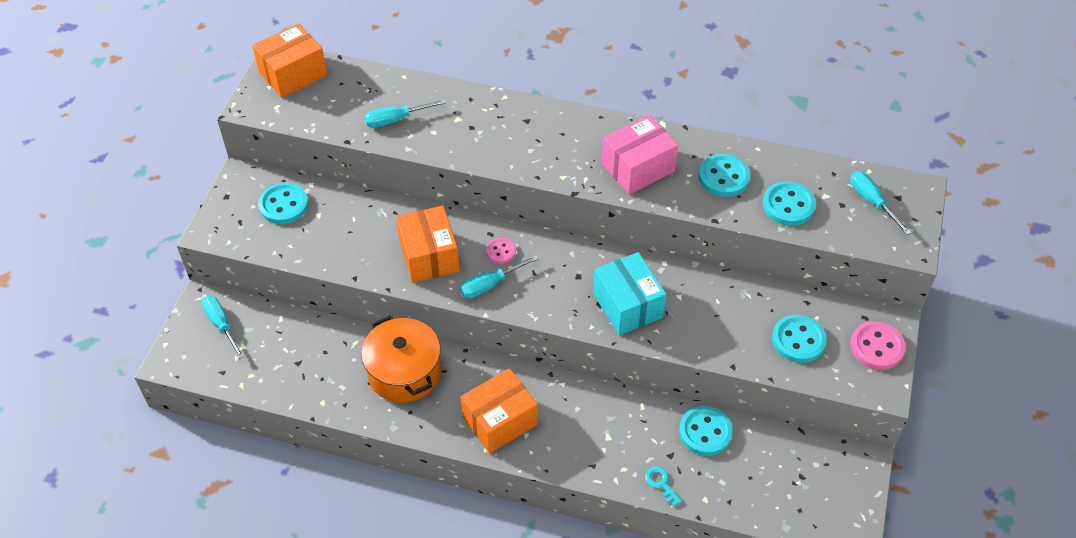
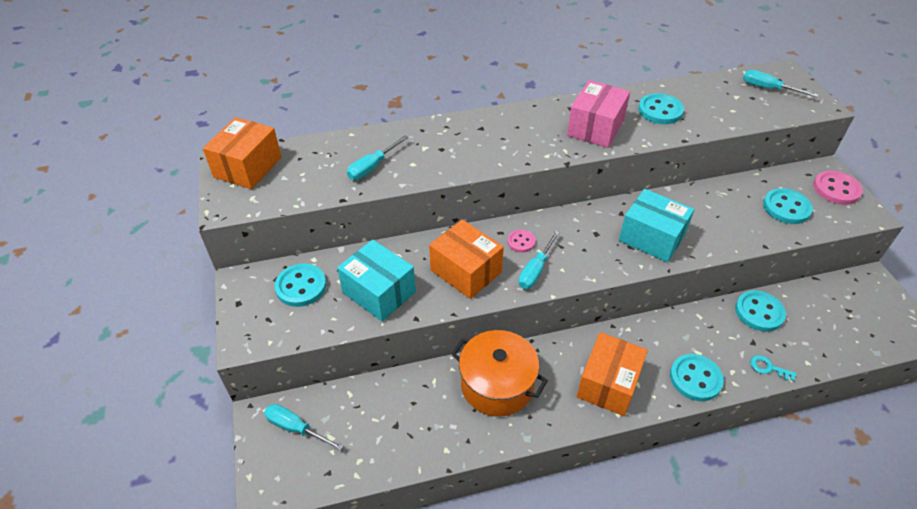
camera: 30 degrees left, 5 degrees down
(342, 240) = (379, 292): none -> turquoise box
(788, 205) = (720, 111): turquoise button -> turquoise button (695, 378)

